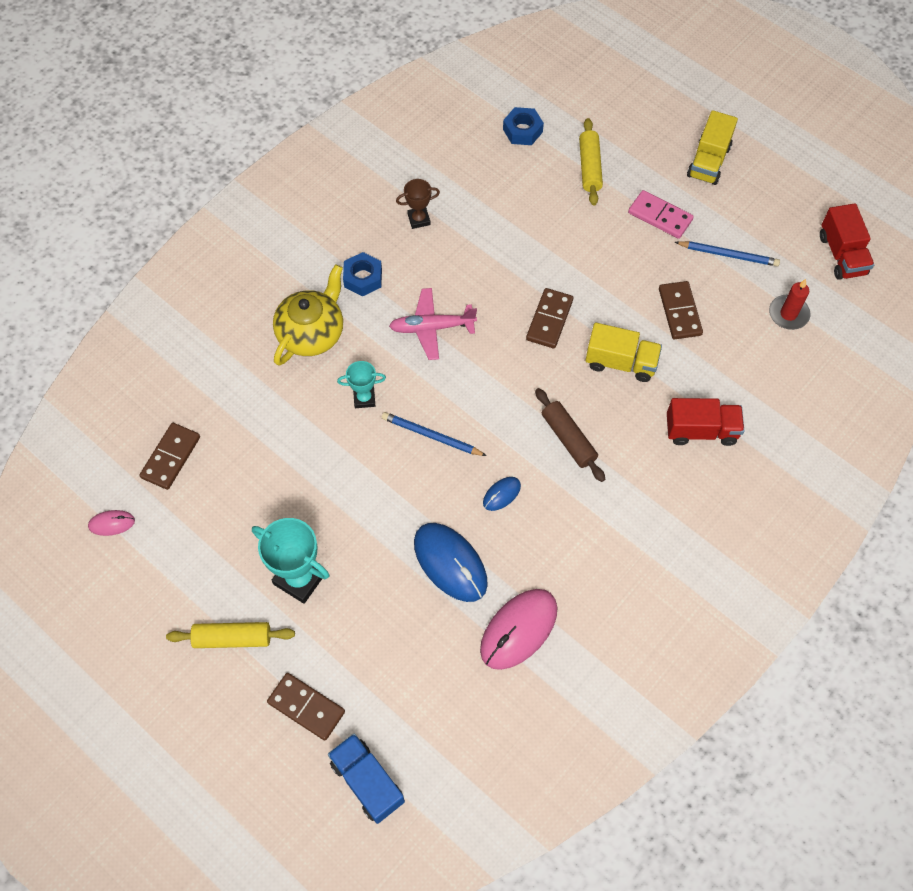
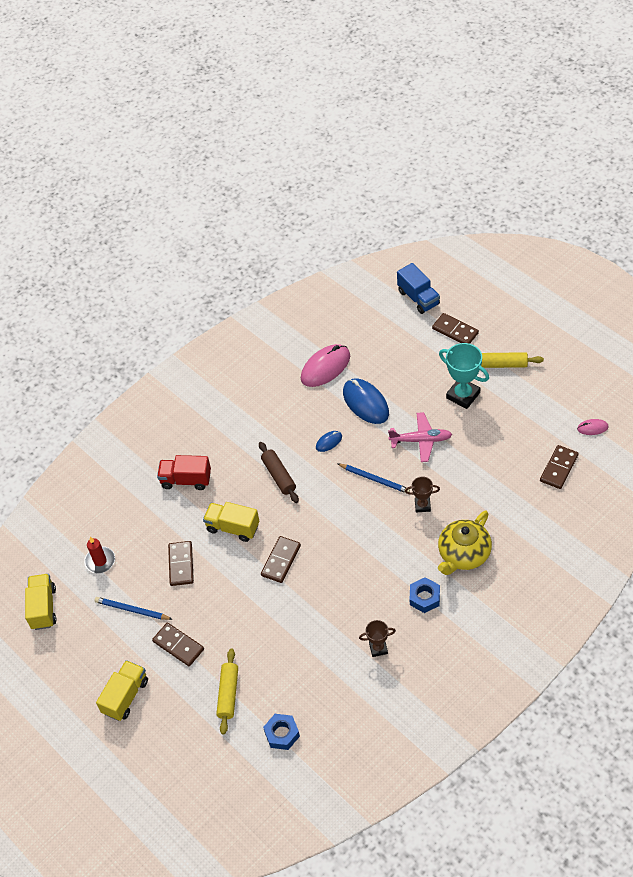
camera: 170 degrees left, 10 degrees down
(364, 398) = (422, 505): turquoise trophy -> brown trophy
(431, 327) = (371, 556): pink plane -> pink plane (421, 440)
(660, 216) = (178, 645): pink domino -> brown domino
(842, 255) = (43, 608): red truck -> yellow truck

